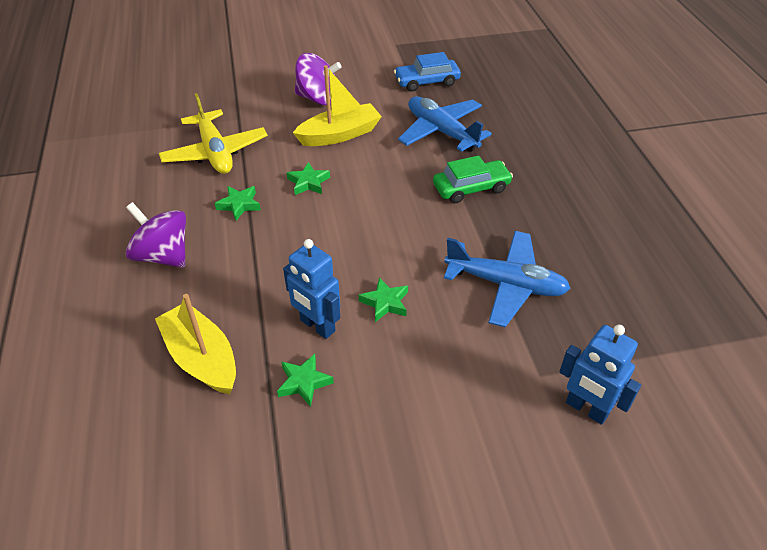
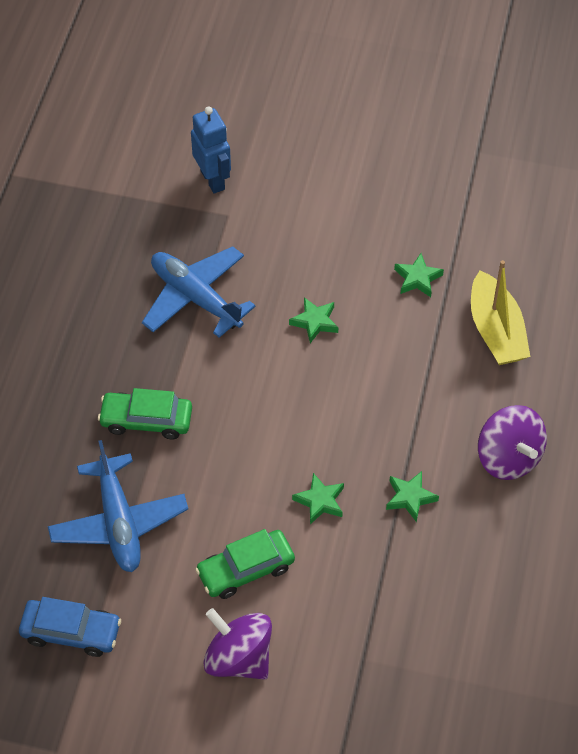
camera: 155 degrees left, 10 degrees up
(215, 152) = (412, 600): yellow plane -> none
(317, 326) = (386, 323): blue robot -> none
(340, 135) = (245, 569): yellow boat -> green car

